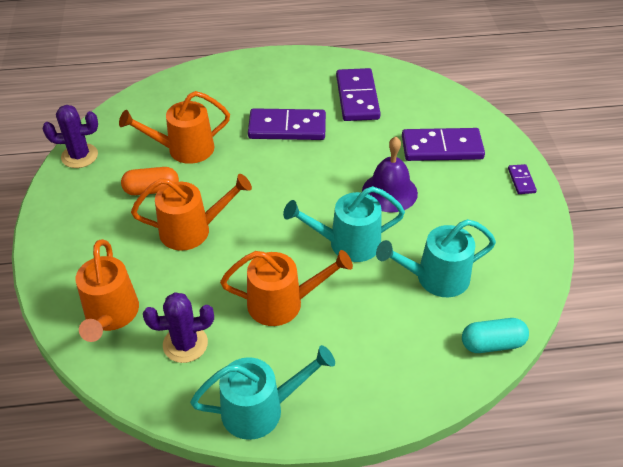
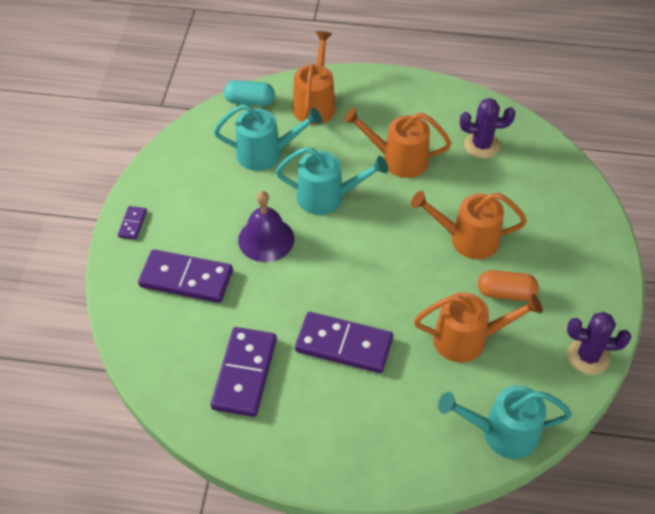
camera: 165 degrees left, 5 degrees up
(110, 316) = (542, 177): orange watering can -> orange watering can (315, 103)
(261, 409) = (431, 95): turquoise watering can -> turquoise watering can (501, 433)

